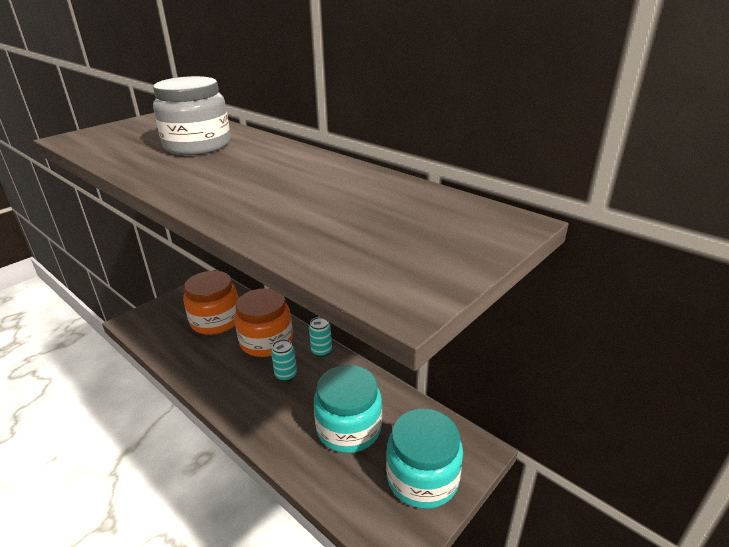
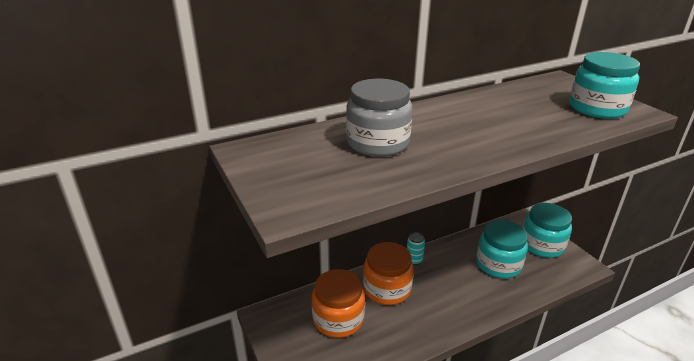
camera: 70 degrees left, 0 degrees up
(286, 375) = (435, 284): turquoise can -> none
(384, 254) = (597, 108): none -> turquoise jar

